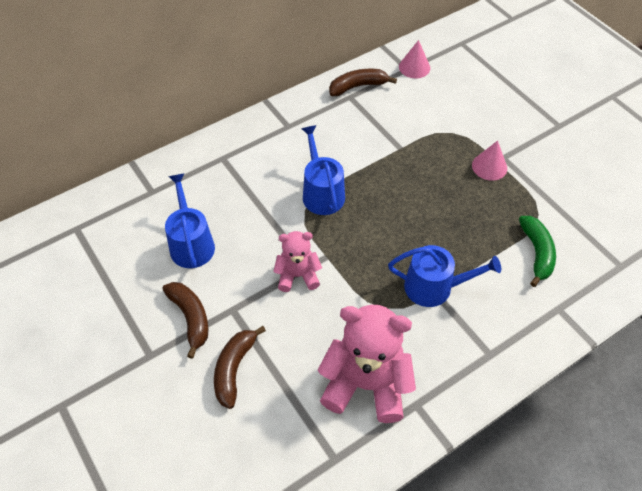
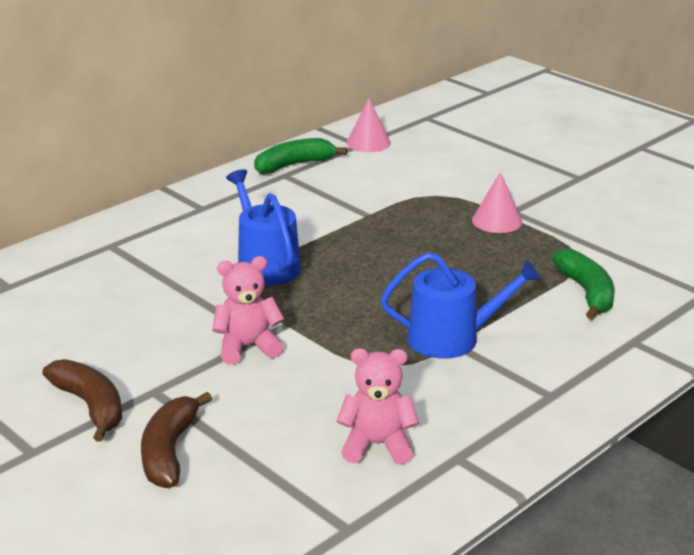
camera: 10 degrees left, 25 degrees down
(191, 243) = (78, 331): blue watering can -> none
(358, 86) = (294, 165): brown banana -> green banana
(366, 384) = (377, 445): pink teddy bear -> pink teddy bear, size x0.56

